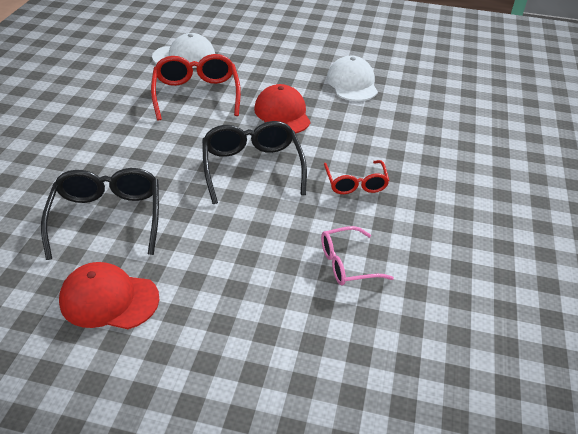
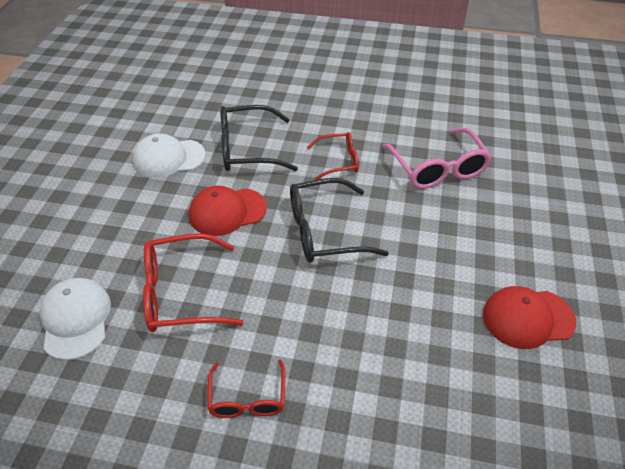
camera: 90 degrees left, 5 degrees up
(94, 124) = (247, 398): none -> red glasses
(107, 217) = (423, 343): black glasses -> black glasses (247, 149)
(109, 299) = (528, 318): red cap -> red cap turned 75 degrees clockwise
(347, 264) = (438, 169): pink glasses -> pink glasses, size x1.64

